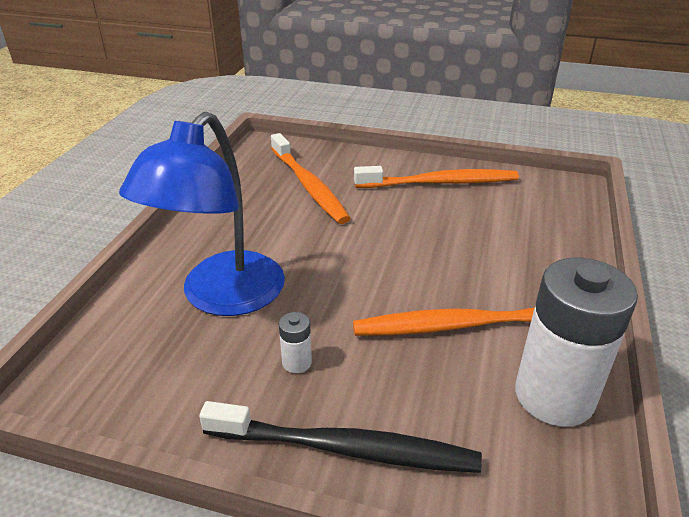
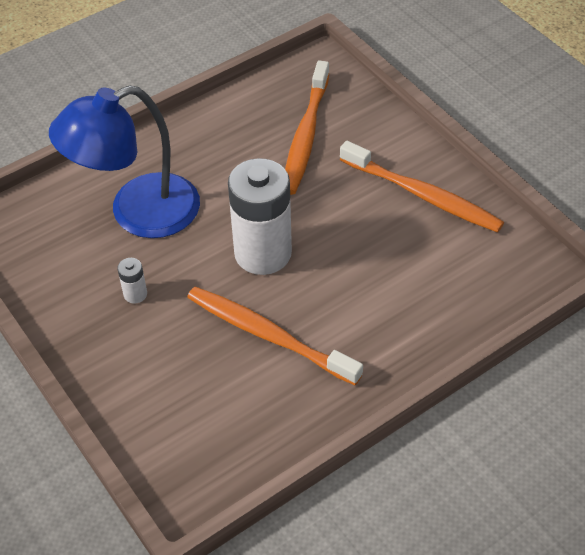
camera: 40 degrees right, 15 degrees up
(346, 448) = (106, 368): black toothbrush -> none
(554, 396) = (265, 423): white battery -> white battery (263, 253)

